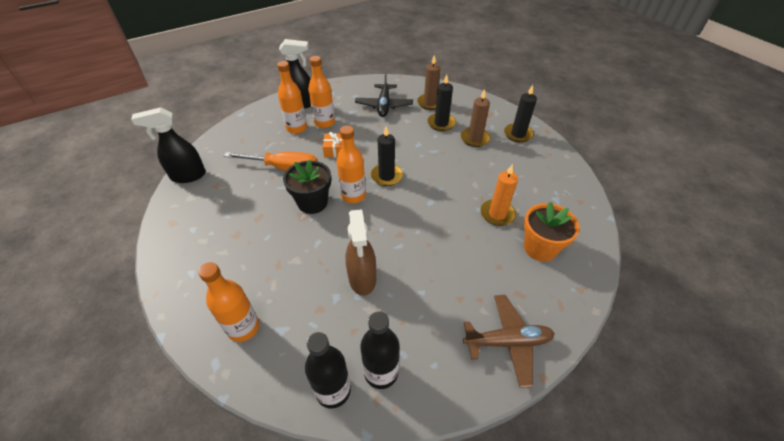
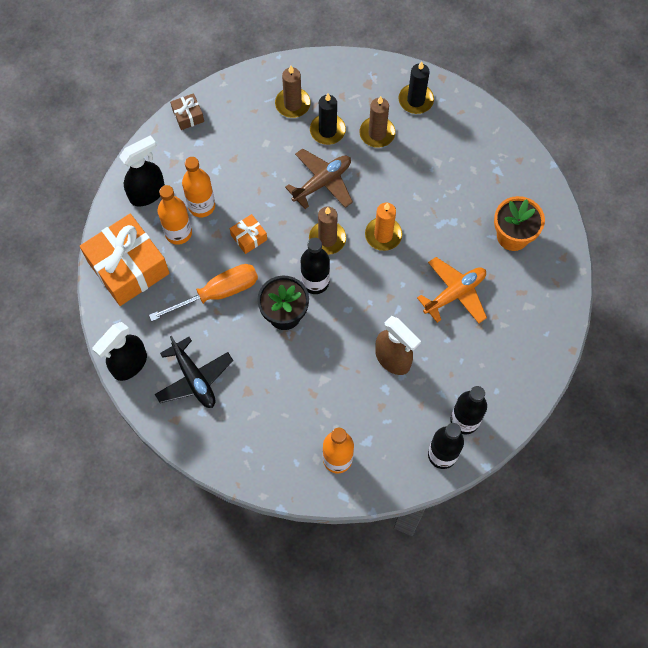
camera: 35 degrees left, 20 degrees up
(249, 130) = (128, 267): none -> orange gift
(353, 195) = (315, 282): orange bottle -> black bottle
(362, 83) = (188, 116): none -> brown gift
(384, 105) = (244, 139): black plane -> black plane (194, 378)
(386, 176) = (327, 239): black candle -> brown candle
(456, 261) = (455, 294): none -> orange plane
(497, 214) = (457, 221): orange candle -> orange candle (383, 235)
(508, 342) = (535, 339): brown plane -> brown plane (322, 182)

